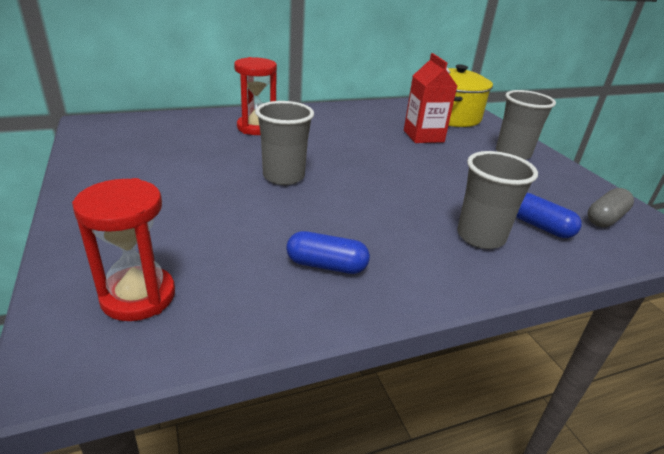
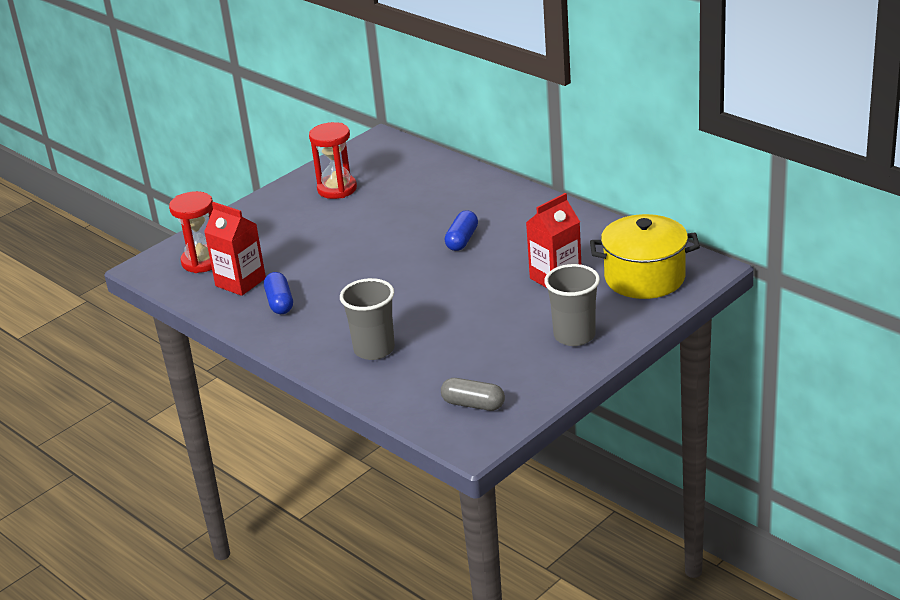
camera: 70 degrees right, 0 degrees up
(240, 280) = (240, 282): none -> red carton
(256, 128) = (461, 198): red hourglass -> red hourglass (337, 189)
(283, 176) = (382, 245): grey cup -> none
(539, 226) = (420, 373): blue capsule -> blue capsule (462, 240)

